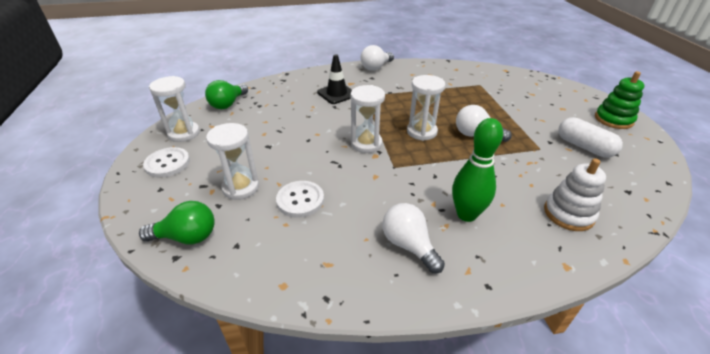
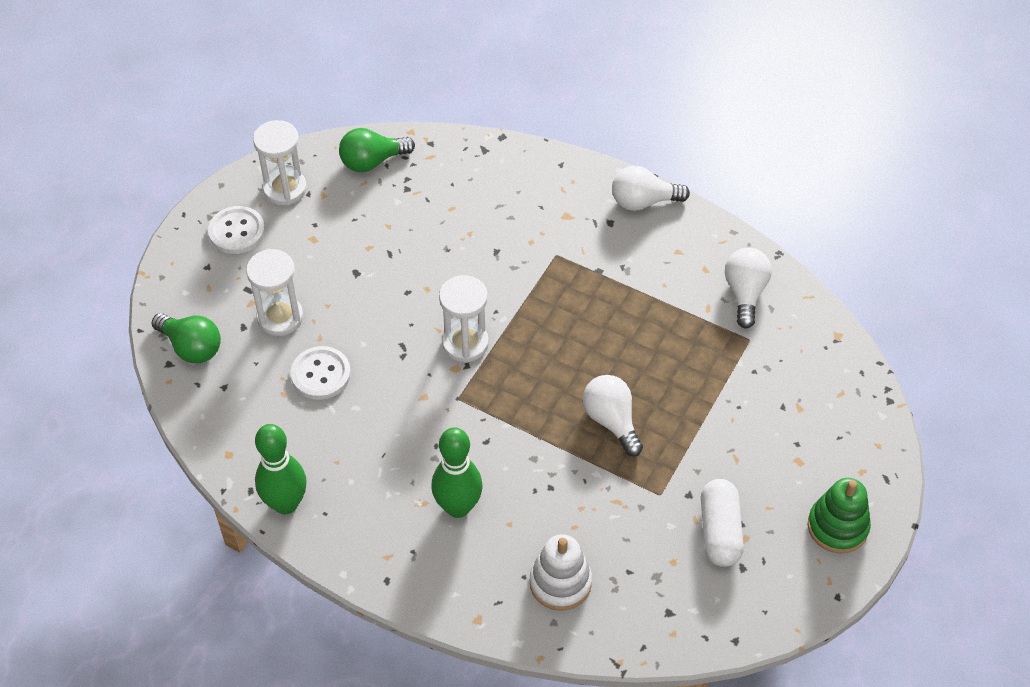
camera: 40 degrees right, 15 degrees up
(337, 94) = (524, 227): black traffic cone -> none
(362, 288) = (286, 503): none -> green bowling pin
(409, 245) = (366, 496): white light bulb -> white light bulb (745, 293)
(421, 132) = (552, 369): white hourglass -> none

